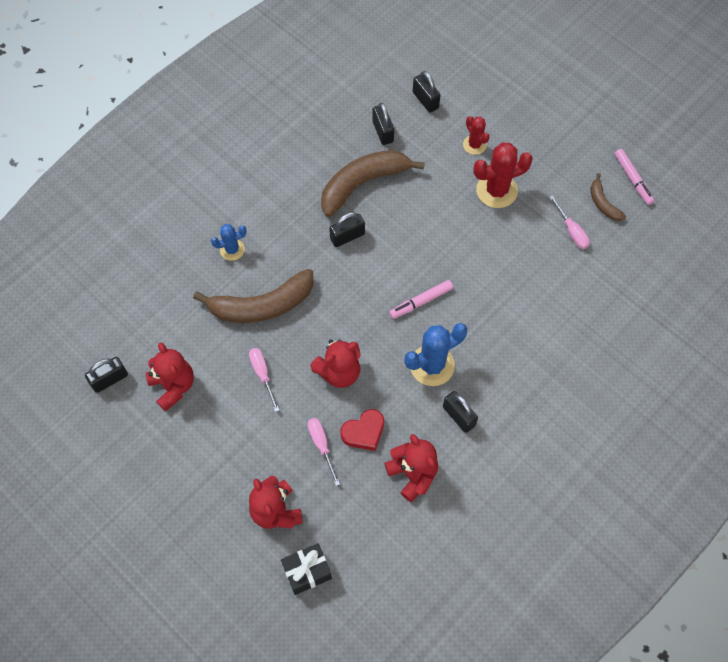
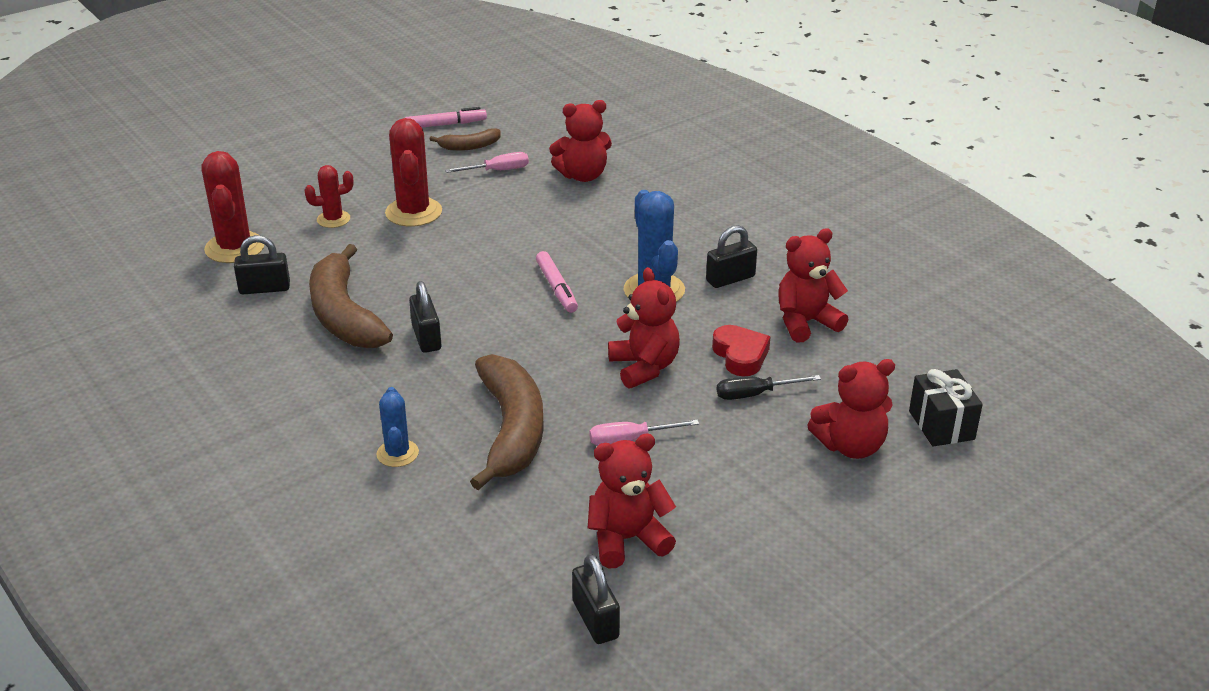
camera: 80 degrees left, 30 degrees down
(321, 445) = (755, 394): pink screwdriver -> black screwdriver
(425, 100) = (235, 248): black padlock -> red cactus
(581, 291) = (583, 175): none -> red teddy bear

